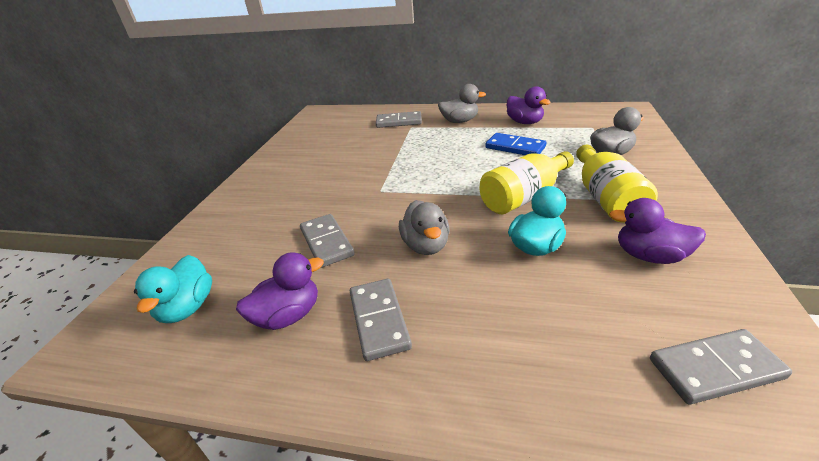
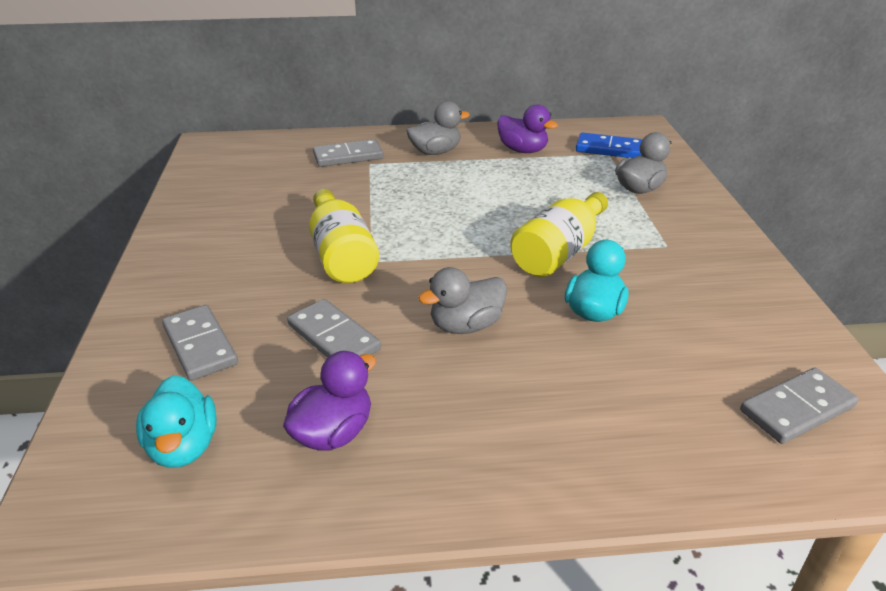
camera: 20 degrees left, 0 degrees up
(379, 320) = (450, 419): grey domino -> grey domino (200, 345)
(426, 245) = (466, 325): grey duck -> grey duck turned 90 degrees clockwise
(515, 147) = (524, 187): blue domino -> blue domino (609, 149)
(605, 198) = (650, 246): yellow bottle -> yellow bottle (341, 255)
(649, 256) = (713, 307): purple duck -> none

